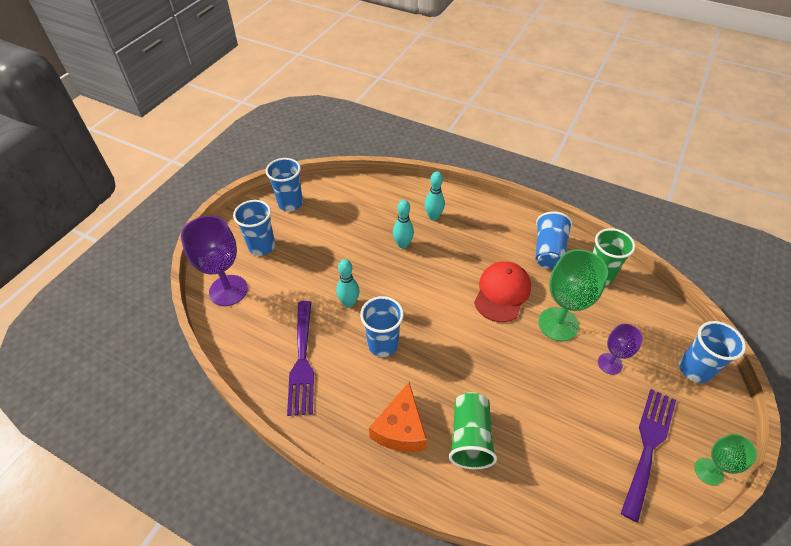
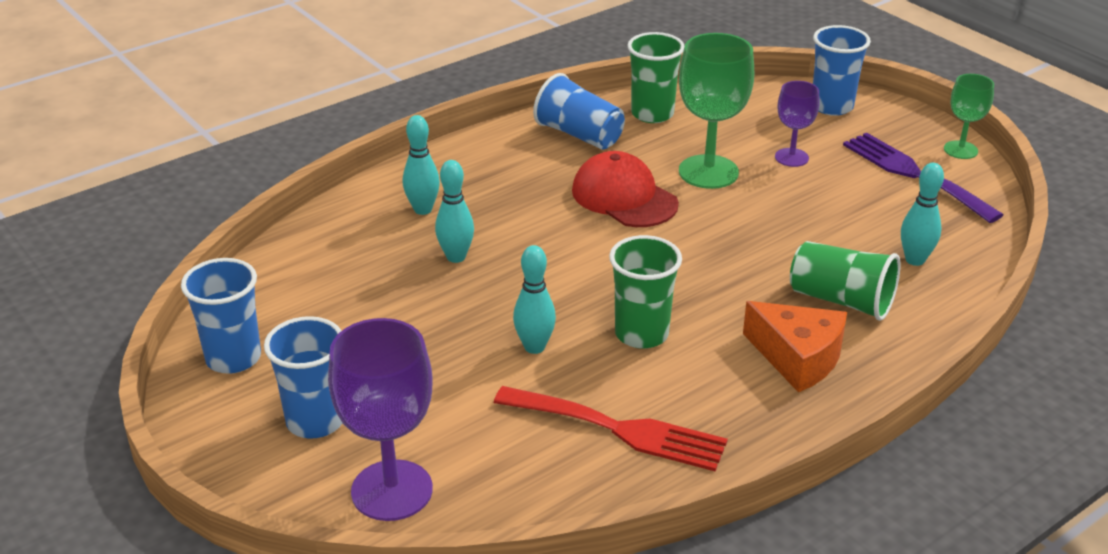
camera: 65 degrees left, 15 degrees down
(302, 361) = (620, 429): purple fork -> red fork
(383, 344) = (641, 334): blue cup -> green cup
(542, 472) = (915, 260): none -> turquoise bowling pin

